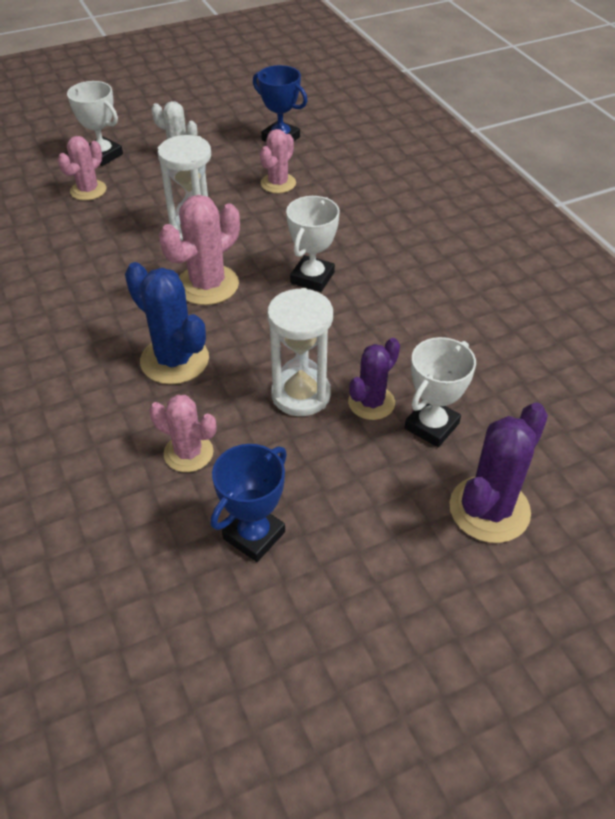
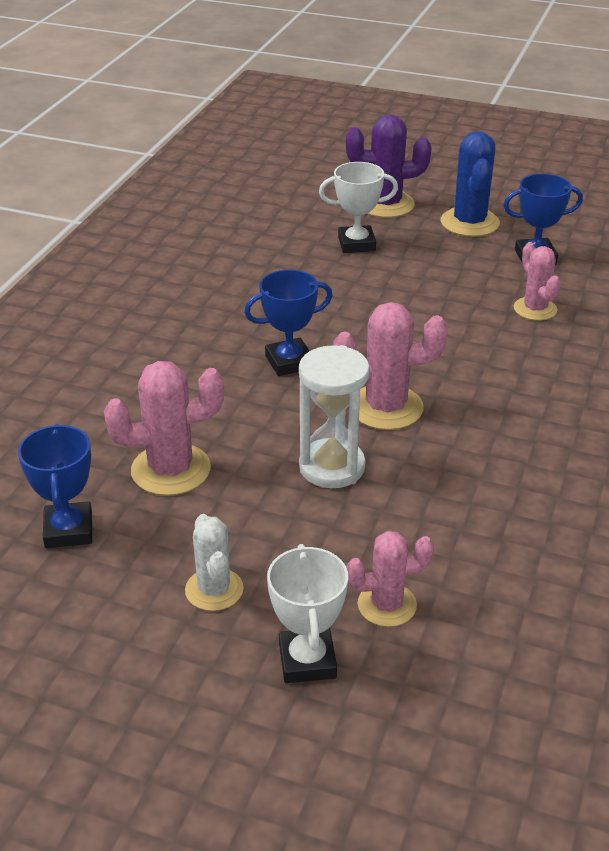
camera: 135 degrees left, 10 degrees down
(174, 360) = (484, 366): blue cactus -> blue cactus (469, 223)
(278, 183) = (171, 470): pink cactus -> pink cactus, size x1.53
(301, 394) = (416, 298): white hourglass -> none
(312, 278) = (289, 362): white trophy -> blue trophy
(371, 402) = (375, 271): purple cactus -> none

